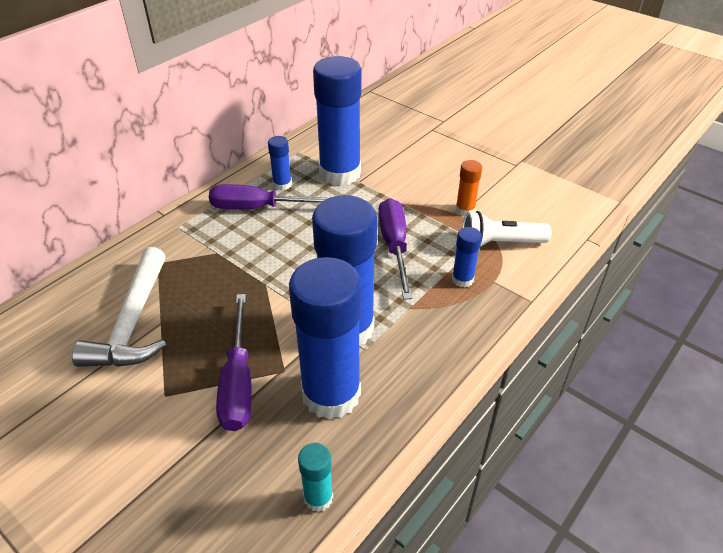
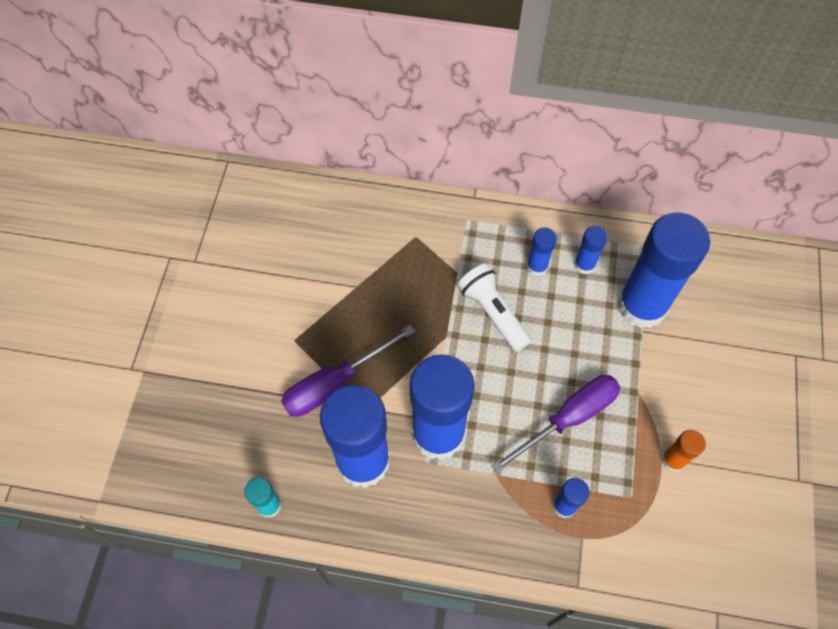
camera: 60 degrees right, 20 degrees up
(133, 322) = (344, 267): white hammer -> none
(258, 208) = (537, 266): purple screwdriver -> blue glue stick
(500, 243) = (644, 520): white flashlight -> white flashlight (493, 312)

